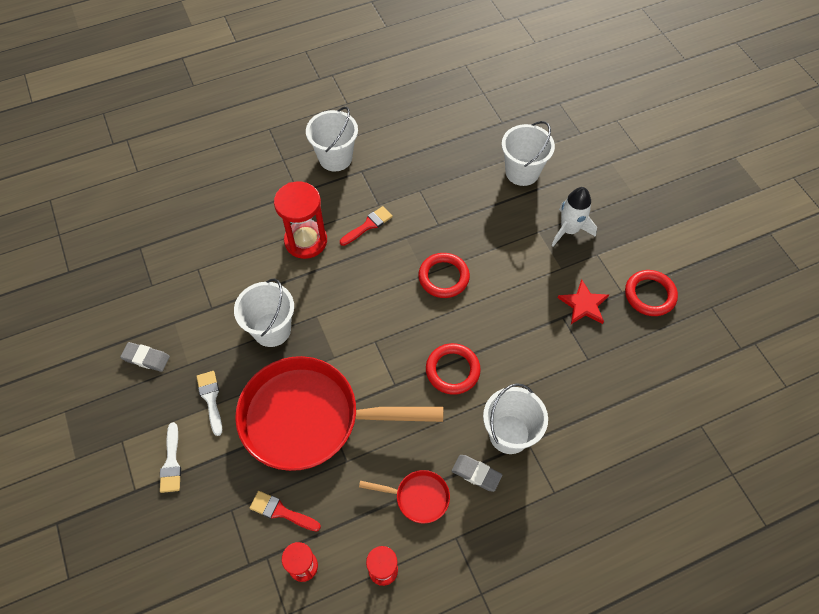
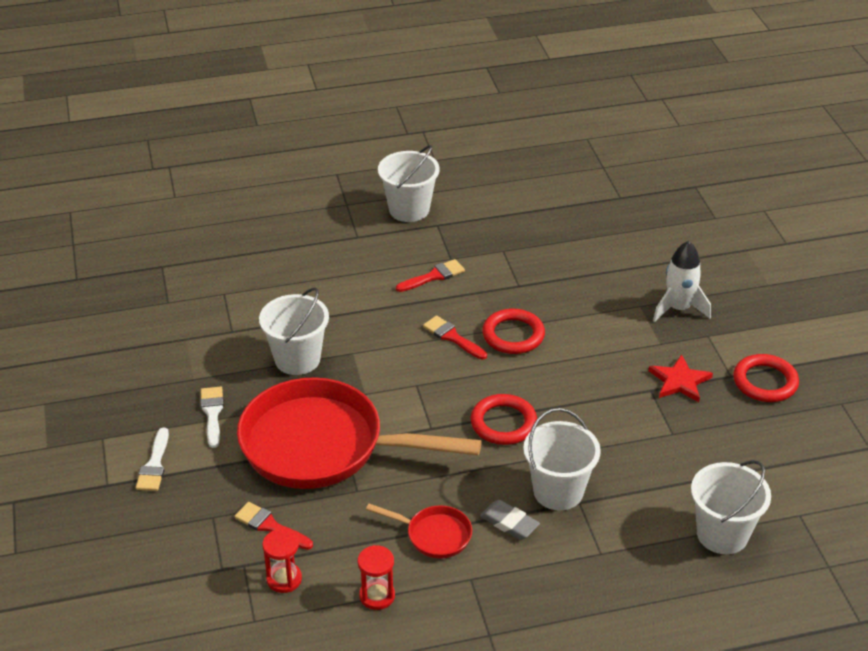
camera: 10 degrees right, 20 degrees down
(146, 358) = (147, 367): grey eraser -> none
(306, 241) = (356, 282): red hourglass -> none
(395, 287) = (452, 337): none -> red brush
(522, 172) = (633, 247): white bucket -> white bucket (722, 534)

